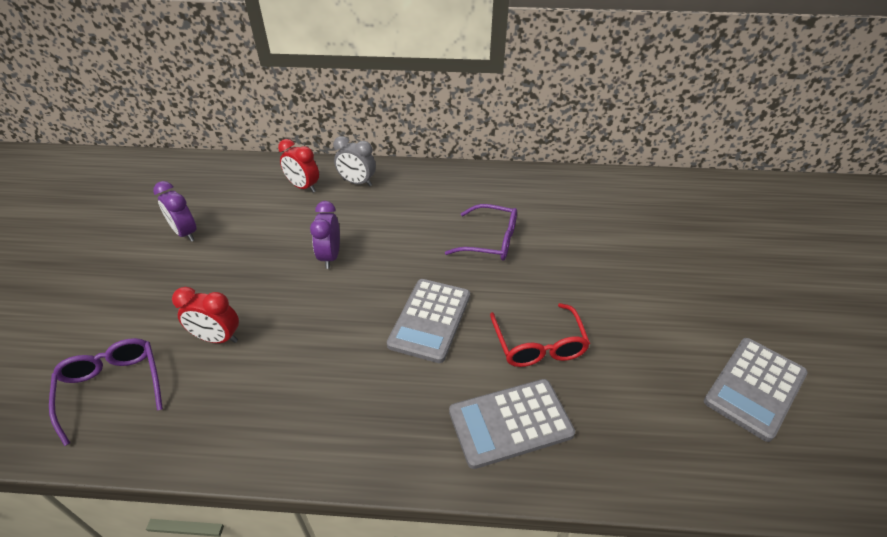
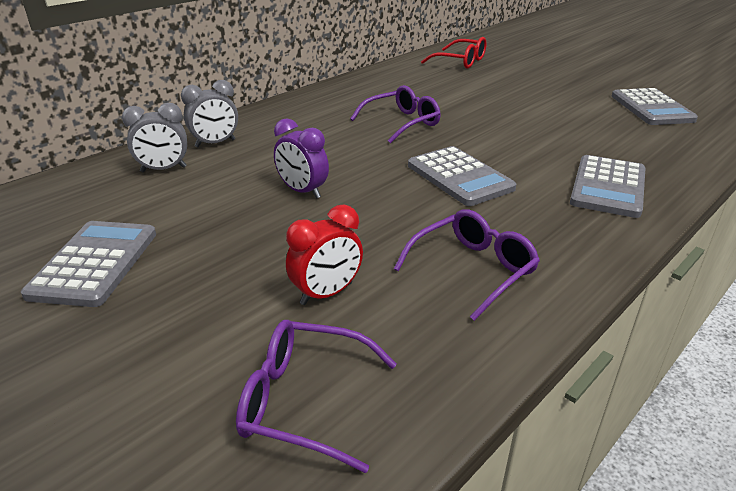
camera: 50 degrees left, 10 degrees down
(185, 233) = (95, 263): purple clock -> grey calculator
(296, 394) = (472, 270): none -> purple glasses
(303, 187) = (163, 169): red clock -> grey clock
(538, 345) = (541, 149): red glasses -> red glasses (460, 61)

